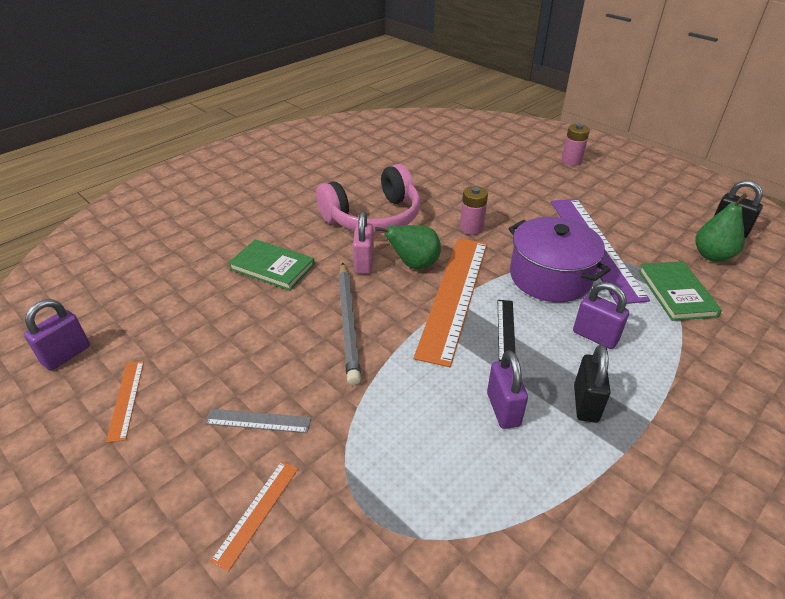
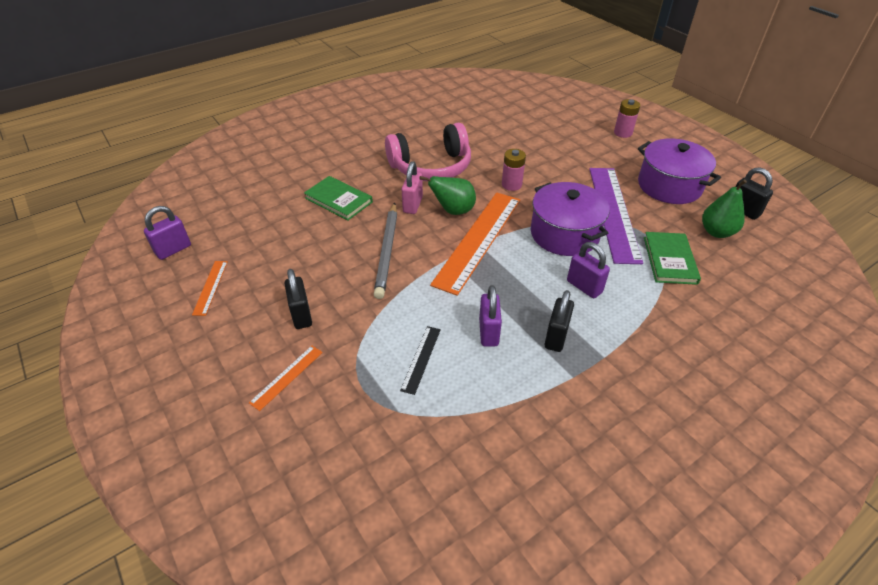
camera: 10 degrees right, 5 degrees up
(258, 421) = (301, 315): grey ruler -> black padlock
(506, 330) = (511, 272): black ruler -> black ruler (421, 359)
(642, 211) = (669, 186): none -> purple pot

